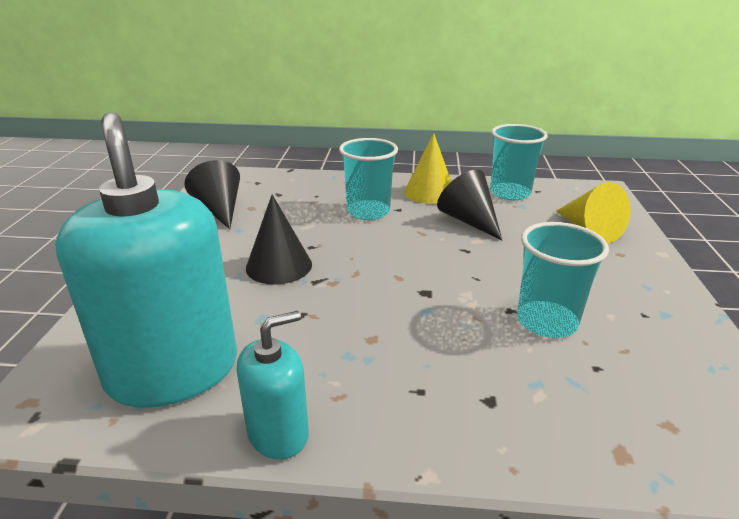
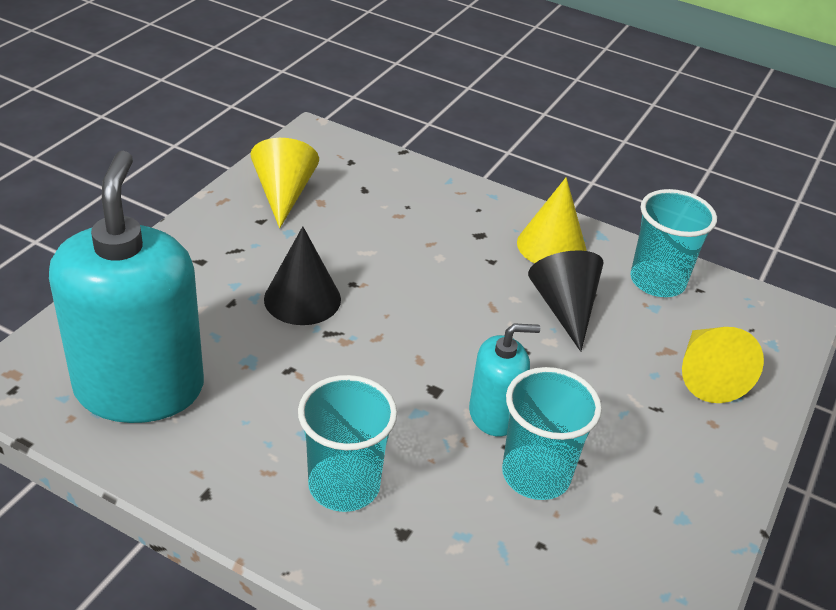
camera: 20 degrees right, 10 degrees up
(219, 210) = (283, 194): black cone -> yellow cone
(278, 433) = (195, 485): turquoise soap dispenser -> turquoise soap dispenser (494, 415)
(368, 212) = (452, 253): turquoise cup -> turquoise cup (344, 485)

